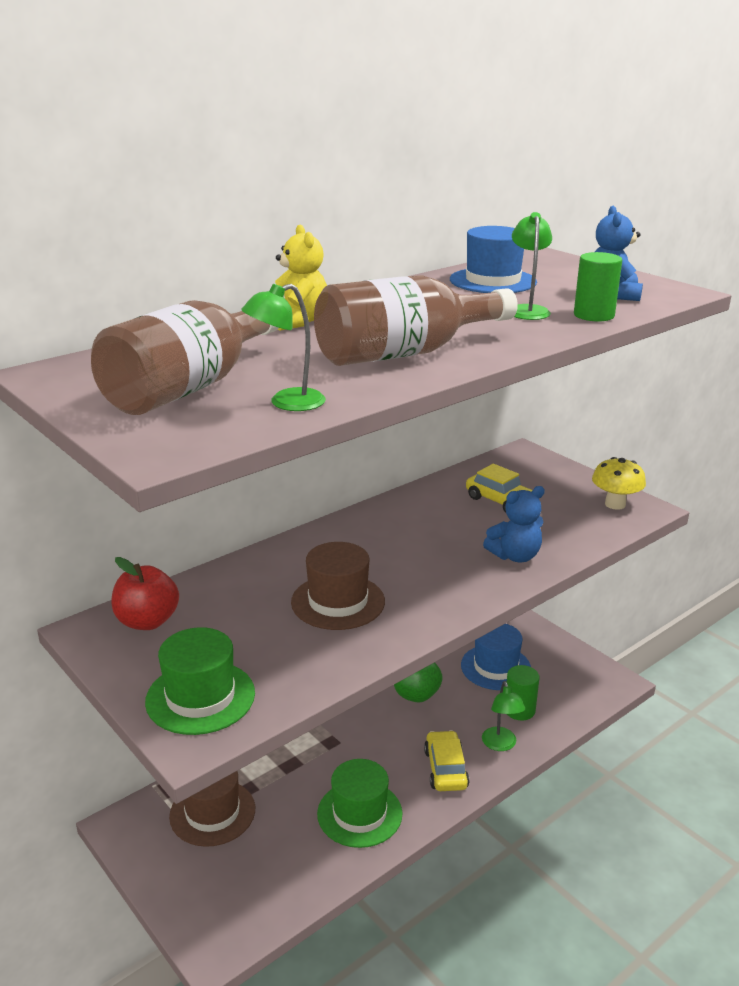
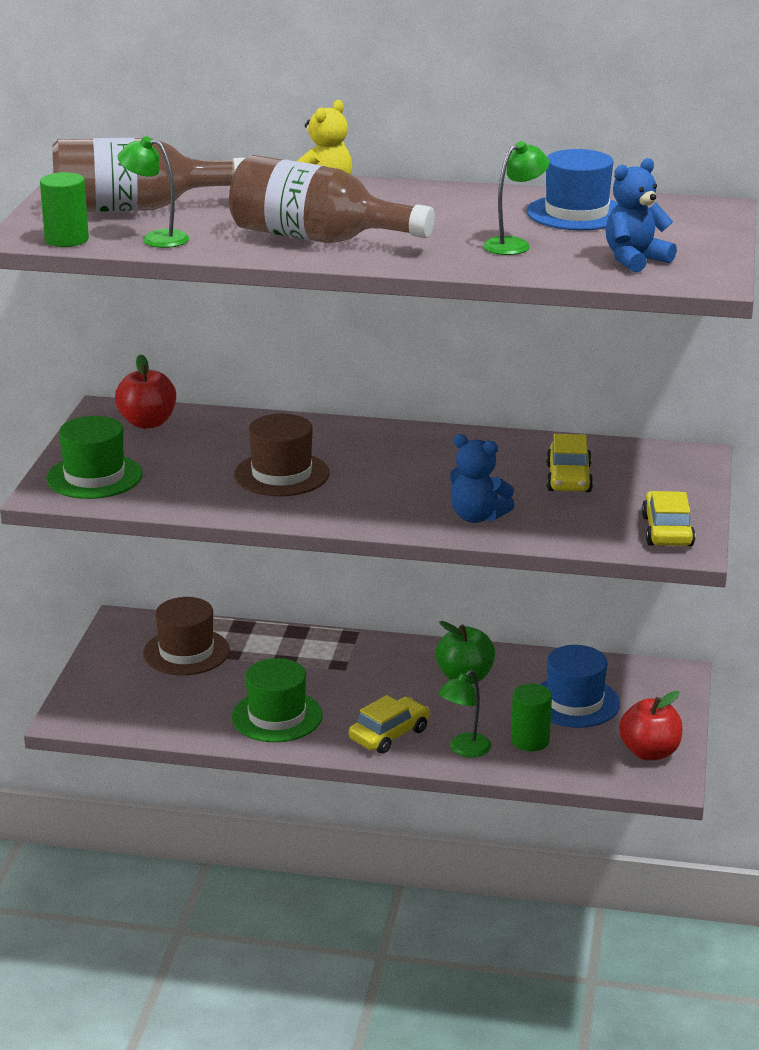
camera: 50 degrees right, 0 degrees up
(580, 671) = (649, 752): none -> red apple
(594, 315) = (551, 267): green cylinder -> green cylinder (66, 240)
(615, 504) = (667, 531): yellow mushroom -> yellow car

